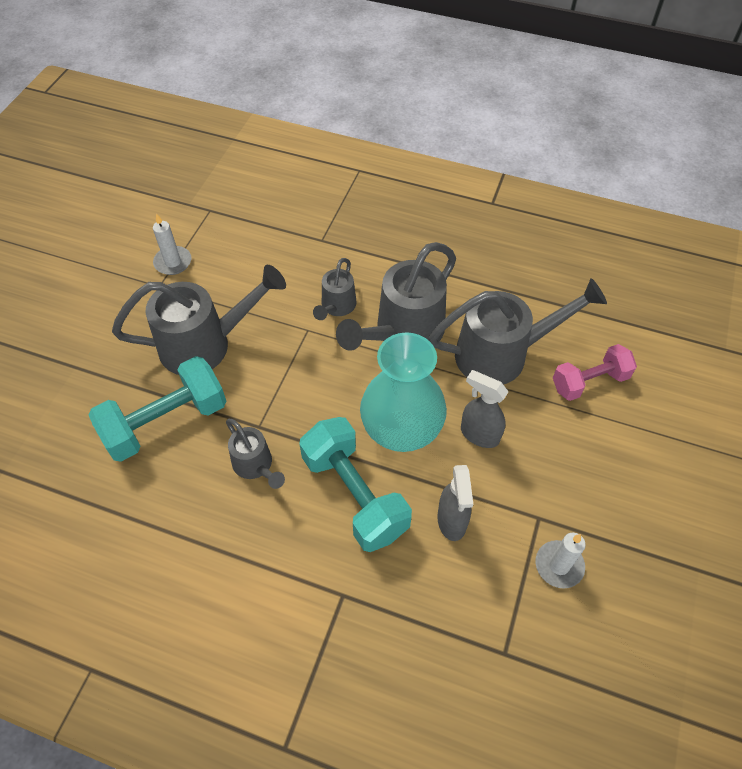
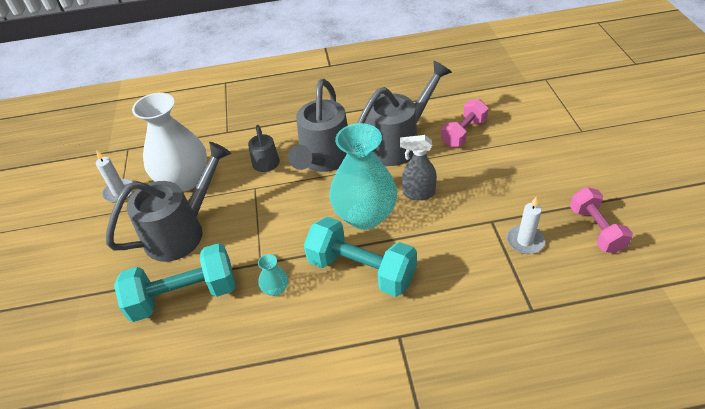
camera: 25 degrees left, 10 degrees down
(166, 422) = (184, 296): turquoise dumbbell -> turquoise dumbbell turned 45 degrees clockwise
(243, 281) = (184, 180): none -> white vase
(255, 466) = (275, 289): grey watering can -> turquoise vase
(451, 521) = (439, 251): grey spray bottle -> none
(656, 600) = (596, 229): none -> pink dumbbell

